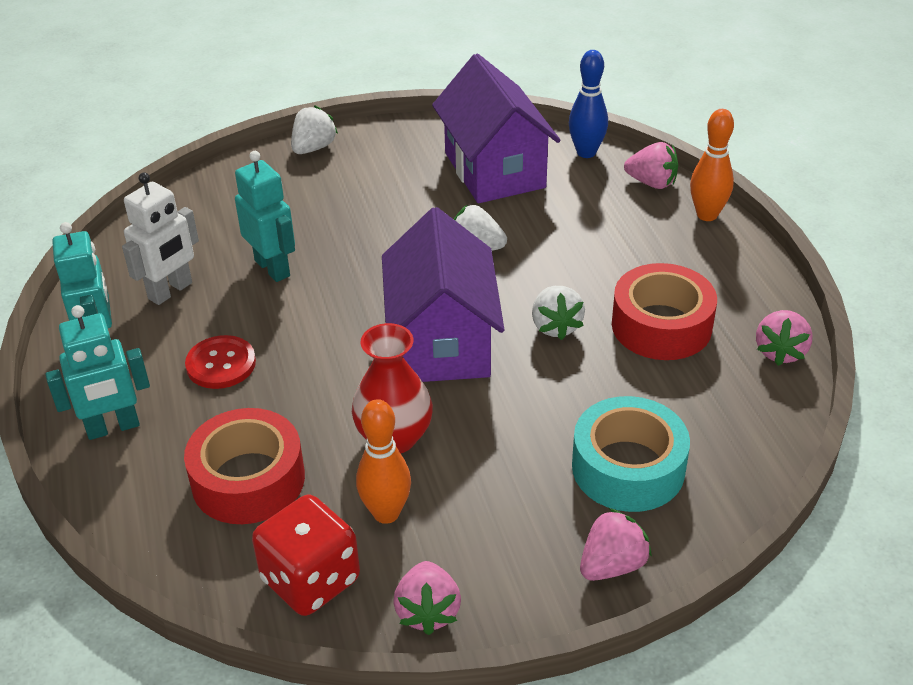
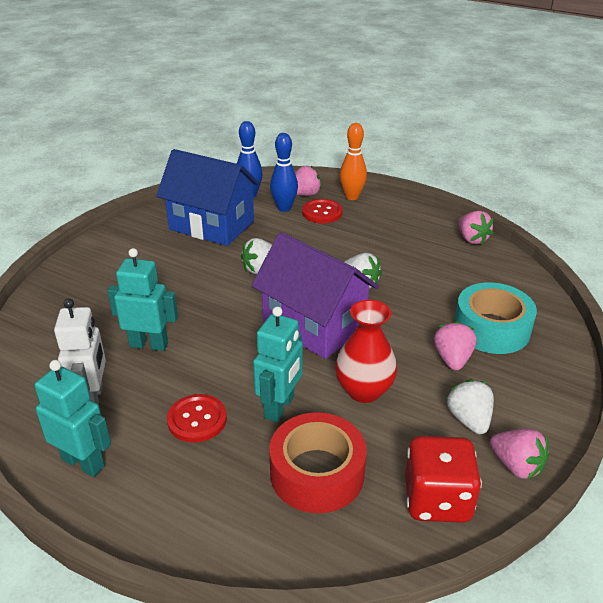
camera: 45 degrees left, 5 degrees down
(113, 428) = (177, 509): turquoise robot -> turquoise robot (280, 407)
(313, 148) = (75, 264): white strawberry -> white strawberry (469, 420)
(386, 513) = (420, 432): orange bowling pin -> none
(494, 170) = (211, 225): purple house -> blue house
(602, 189) = (284, 208): none -> blue bowling pin
(612, 565) = (553, 377): pink strawberry -> pink strawberry (452, 359)
(639, 217) = (322, 212): none -> red button
(661, 325) = (407, 256): red tape -> none

